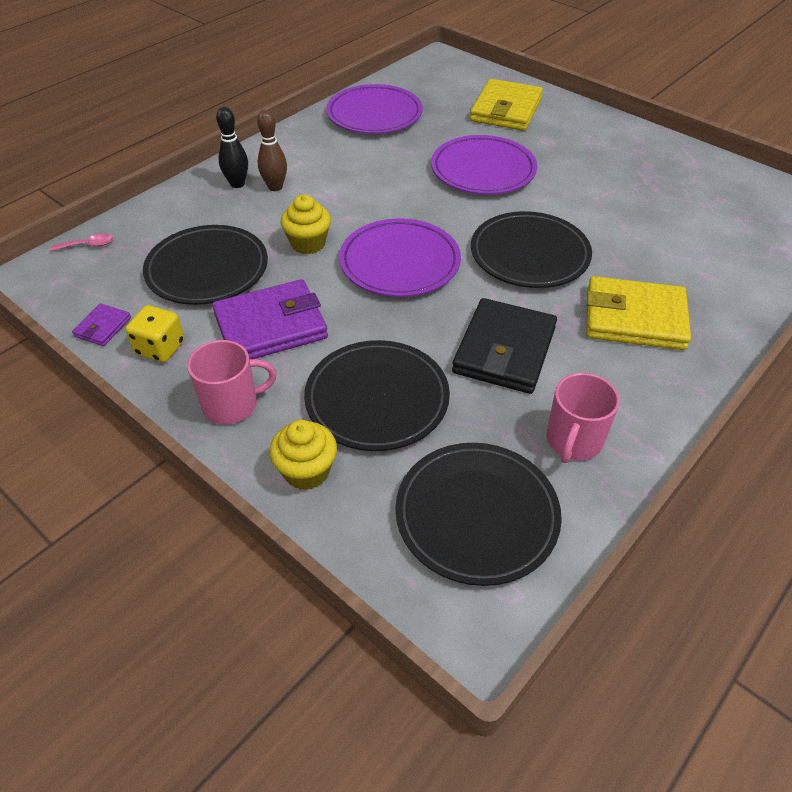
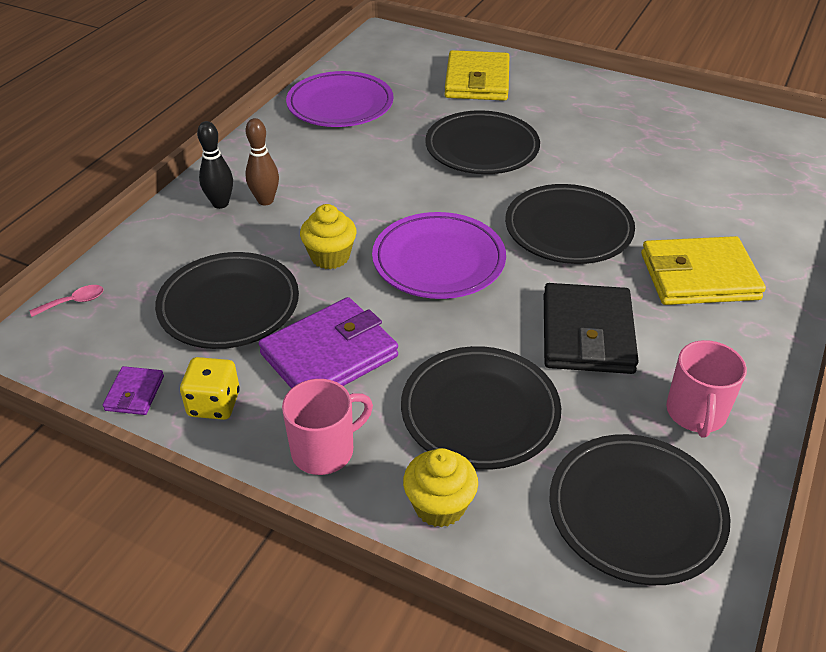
camera: 15 degrees left, 5 degrees down
(483, 170) = (482, 148): purple plate -> black plate

